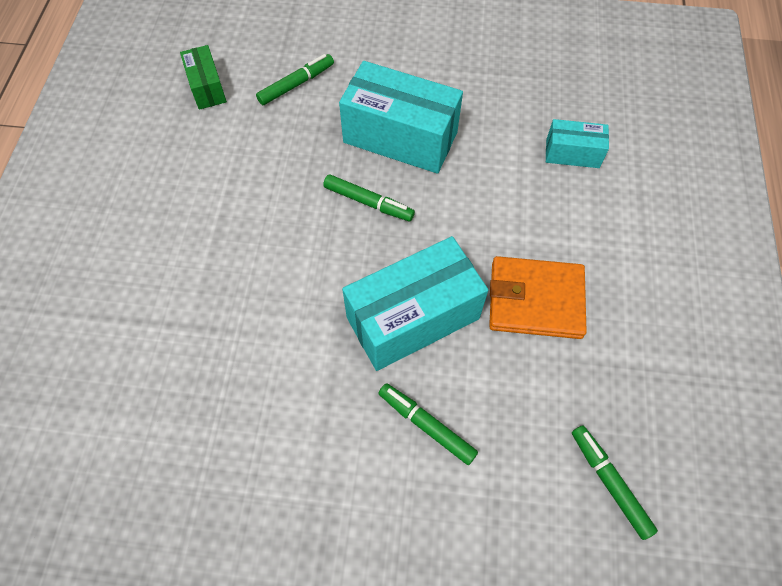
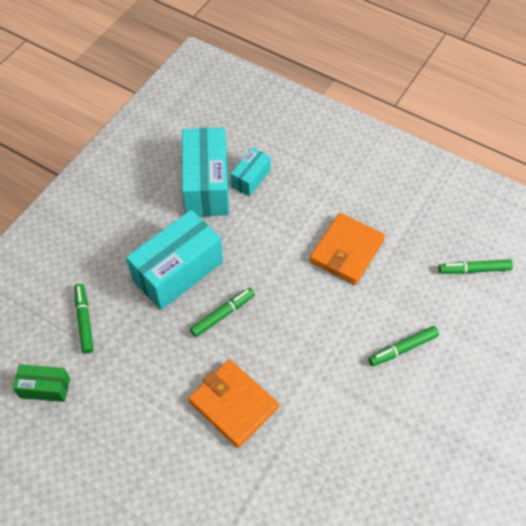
camera: 65 degrees left, 5 degrees down
(260, 260) = (233, 404): none -> orange wallet
(413, 318) = (326, 325): turquoise box -> turquoise box (207, 185)

